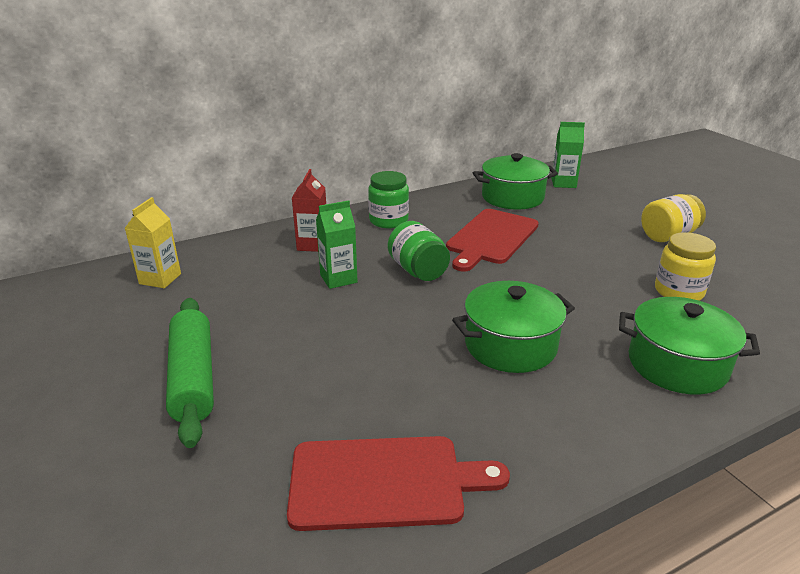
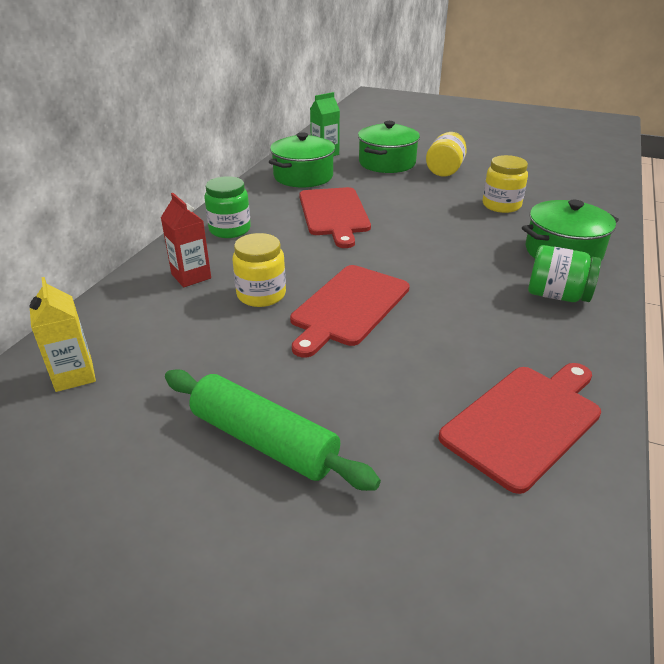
camera: 40 degrees left, 5 degrees up
(338, 278) = (261, 295): green carton -> yellow jar
(386, 317) = (348, 307): none -> red cutting board
(418, 271) = (317, 260): green jar -> green jar (557, 295)
(510, 345) = (461, 285): green pot -> green pot (387, 163)

